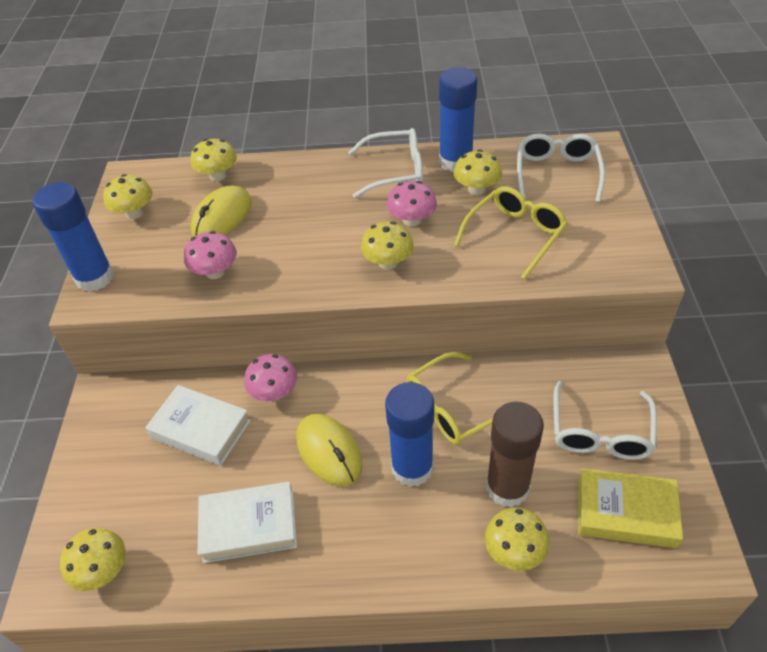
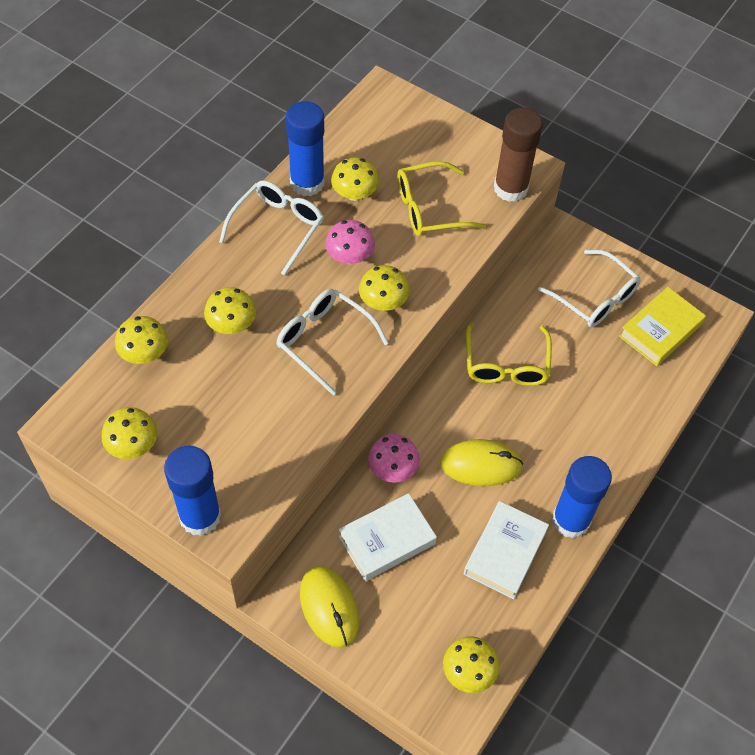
camera: 60 degrees left, 10 degrees up
(215, 272) = (281, 422): pink mushroom -> none
(222, 217) = (211, 380): yellow mouse -> yellow mouse (329, 607)
(412, 468) = (536, 422): blue glue stick -> blue glue stick (570, 520)
(507, 487) = (595, 379): brown glue stick -> brown glue stick (510, 188)
(514, 551) = (642, 408): yellow mushroom -> yellow mushroom (231, 324)
(515, 235) = (429, 208): yellow glasses -> yellow glasses turned 90 degrees counterclockwise
(557, 173) = (387, 136): white glasses -> white glasses (324, 341)

